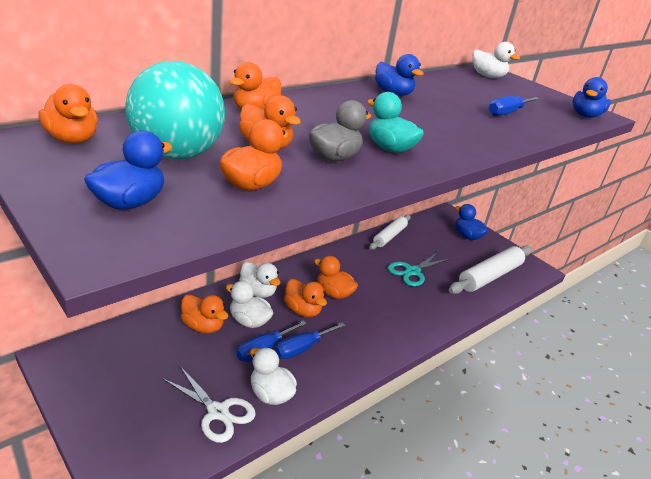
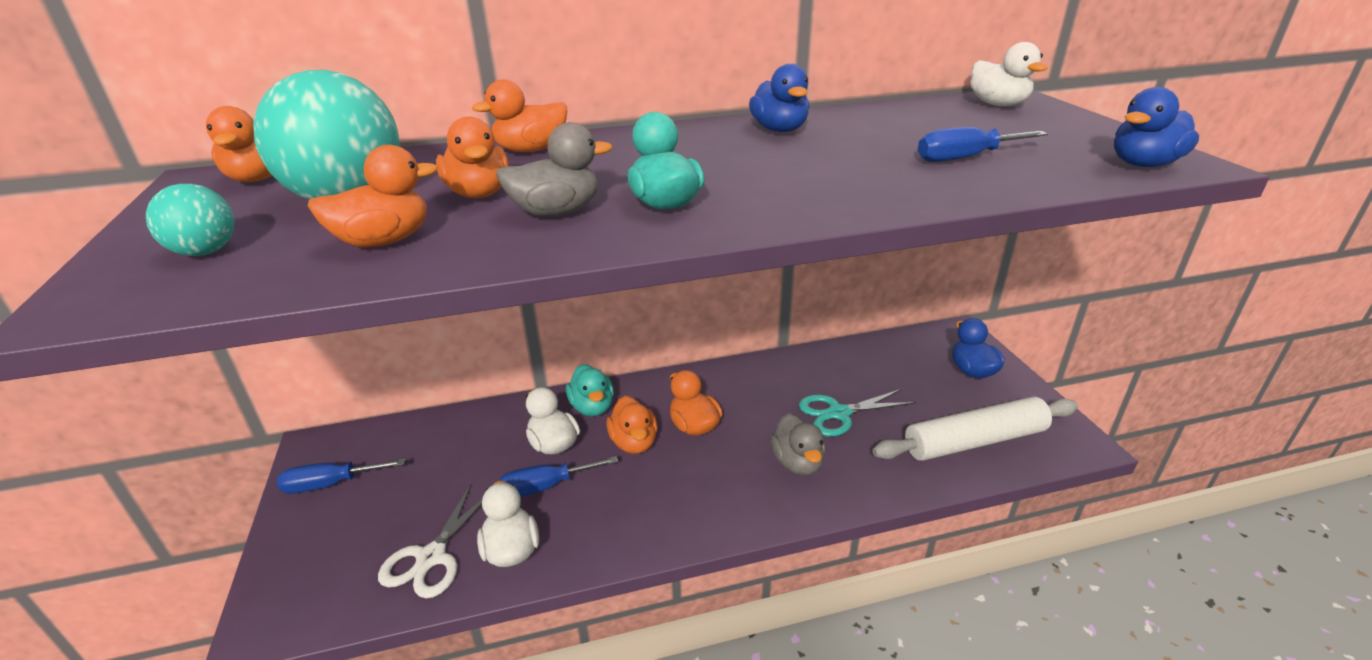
camera: 30 degrees right, 0 degrees up
(130, 203) = (205, 252): blue duck -> turquoise ball
(203, 326) = (493, 440): orange duck -> none
(218, 412) = (431, 558): white scissors -> white scissors turned 45 degrees clockwise
(258, 291) = (592, 407): white duck -> turquoise duck
(302, 348) = (596, 496): blue screwdriver -> blue screwdriver (330, 484)
(389, 236) = (835, 356): white rolling pin -> none
(407, 305) = (797, 463): none -> grey duck

